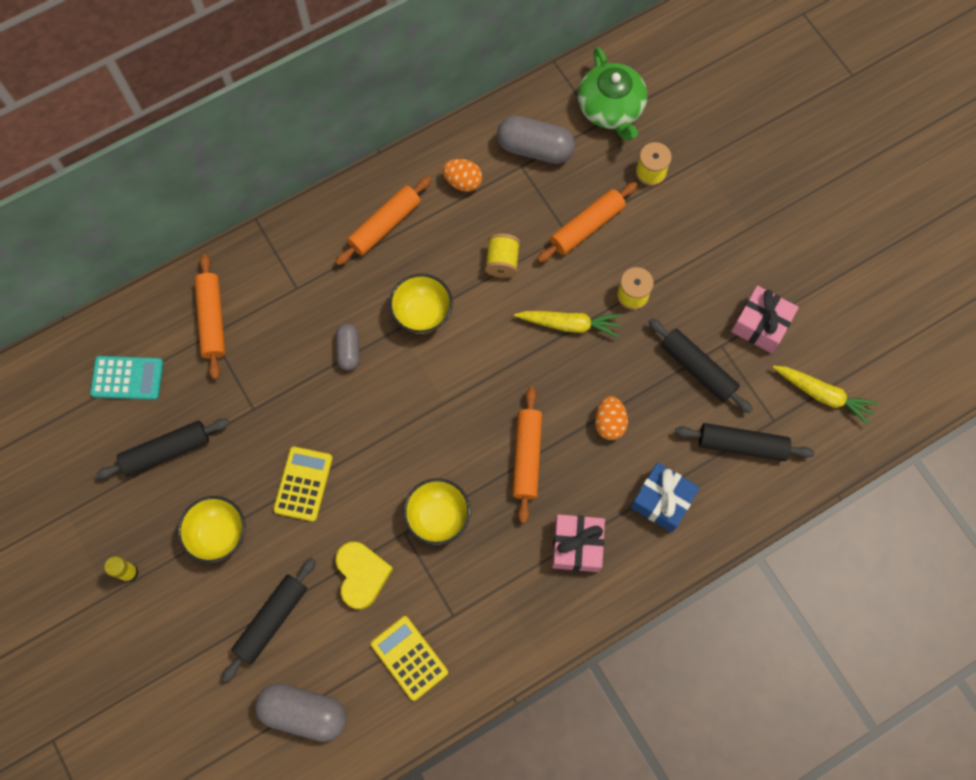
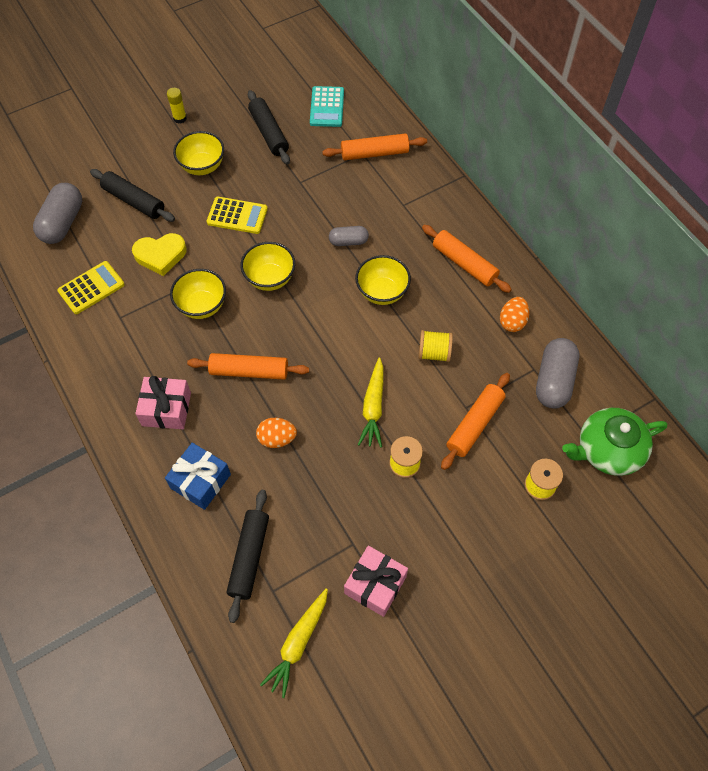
camera: 90 degrees right, 10 degrees down
(400, 439) = (270, 278): none -> yellow bowl
(587, 226) = (474, 424): orange rolling pin -> orange rolling pin turned 75 degrees clockwise
(697, 369) = (328, 519): black rolling pin -> none

